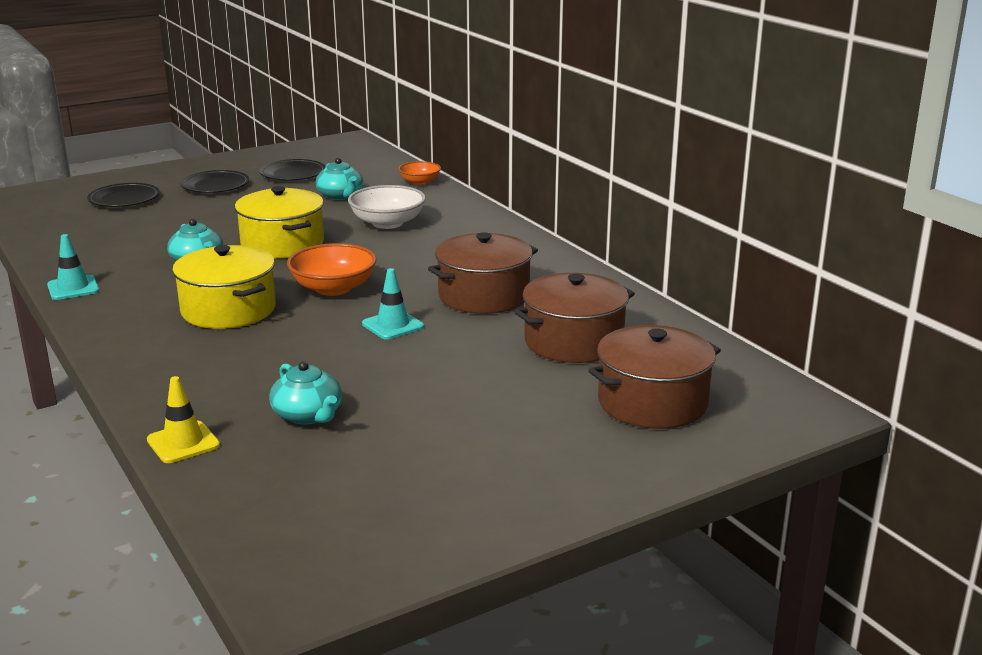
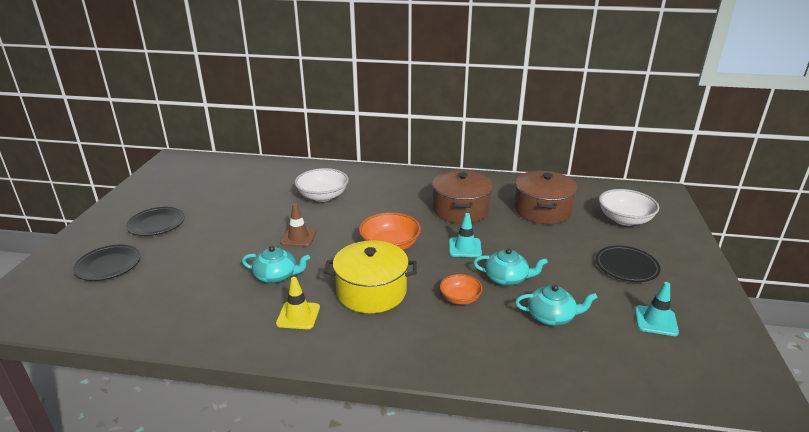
camera: 50 degrees left, 5 degrees up
(73, 288) = (239, 343): turquoise traffic cone -> turquoise traffic cone (656, 321)
(183, 443) = (547, 376): yellow traffic cone -> yellow traffic cone (298, 315)
(282, 244) = (298, 237): yellow pot -> brown traffic cone
(293, 174) = (191, 193): black plate -> black plate (626, 266)
(340, 196) = (256, 193): turquoise teapot -> turquoise teapot (507, 278)
(420, 182) = (280, 166): orange bowl -> orange bowl (460, 298)
(652, 402) = (624, 219): brown pot -> white bowl

